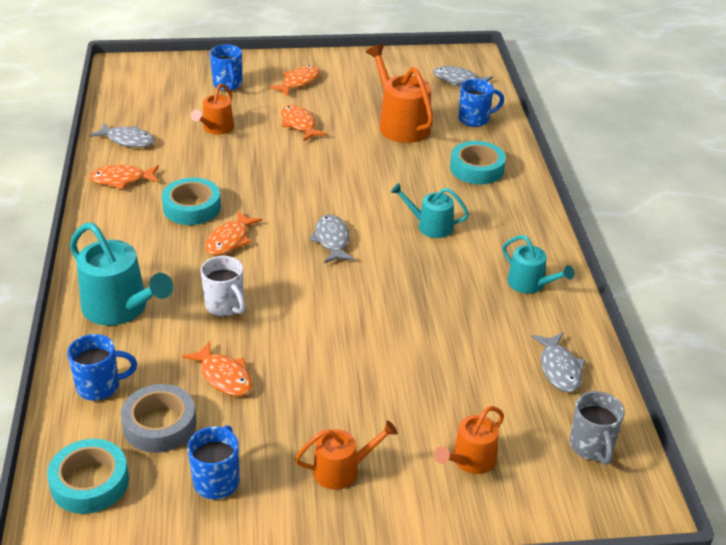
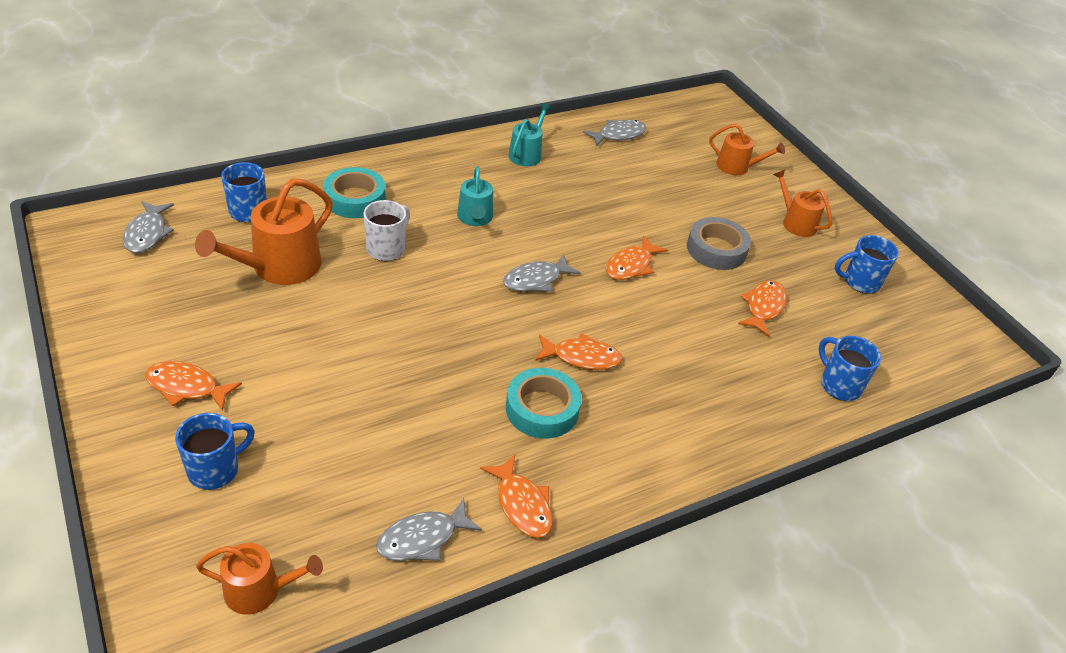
camera: 115 degrees left, 5 degrees up
(90, 482) = (926, 352): turquoise tape -> none
(120, 308) = (739, 410): turquoise watering can -> none
(128, 140) = (422, 538): grey fish -> grey fish turned 120 degrees counterclockwise
(159, 424) = (842, 331): grey tape -> grey tape (716, 249)
(216, 128) = (350, 443): orange watering can -> orange watering can (259, 590)
(225, 306) = (680, 331): white mug -> white mug (386, 249)
(299, 124) = (310, 358): orange fish -> orange fish (631, 265)
(591, 447) = (682, 119): grey mug -> none

